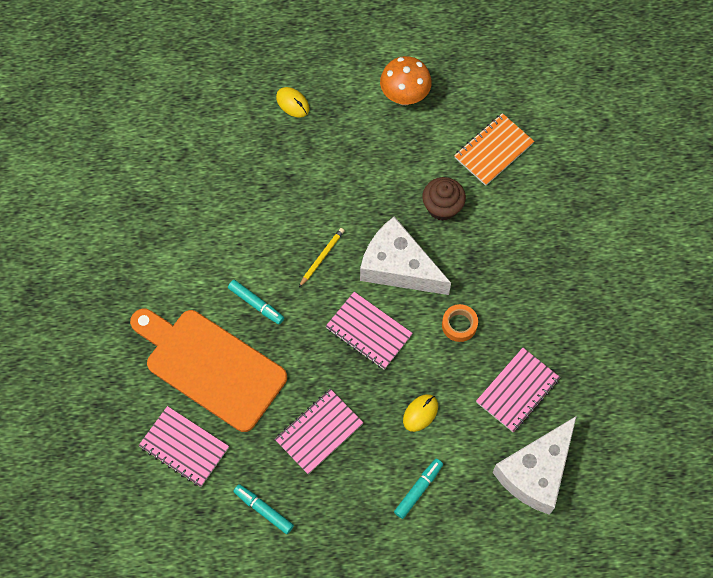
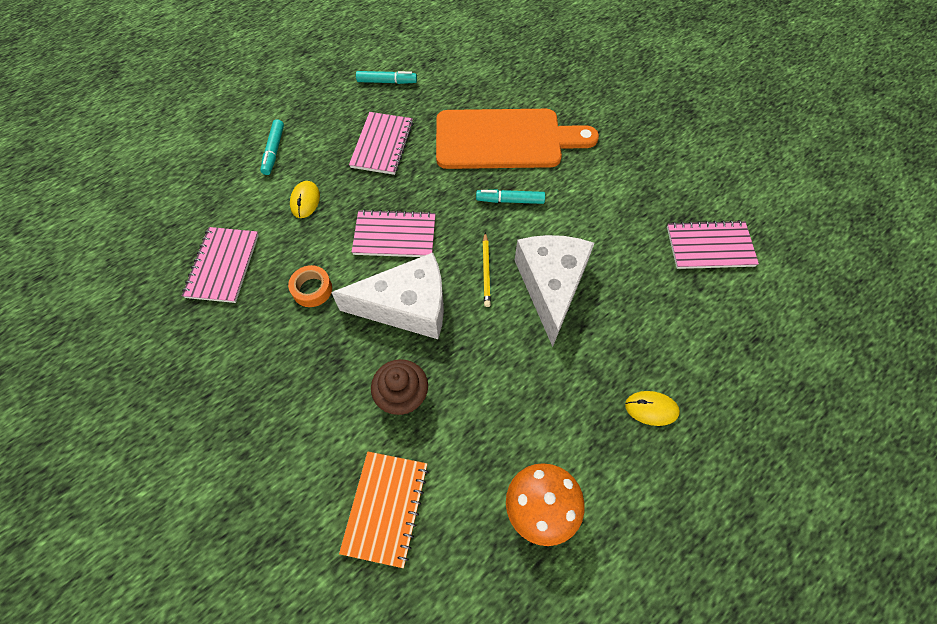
camera: 145 degrees right, 5 degrees down
(184, 447) = (476, 85): pink notebook -> pink notebook (709, 247)
(536, 472) = (174, 213): white cheese -> white cheese (551, 286)

